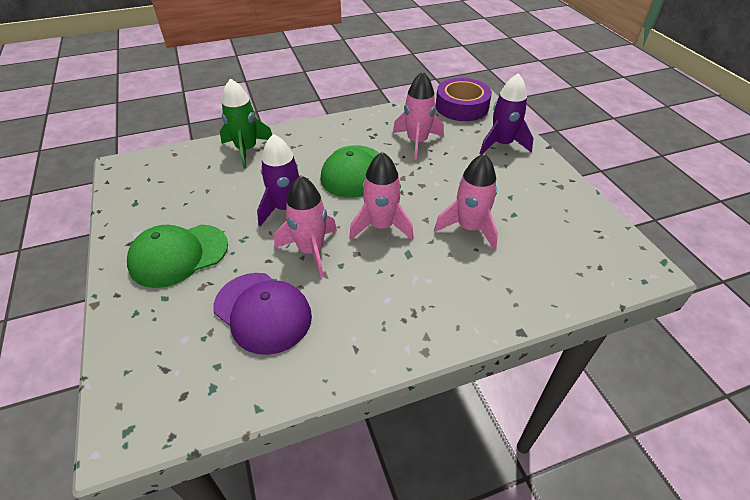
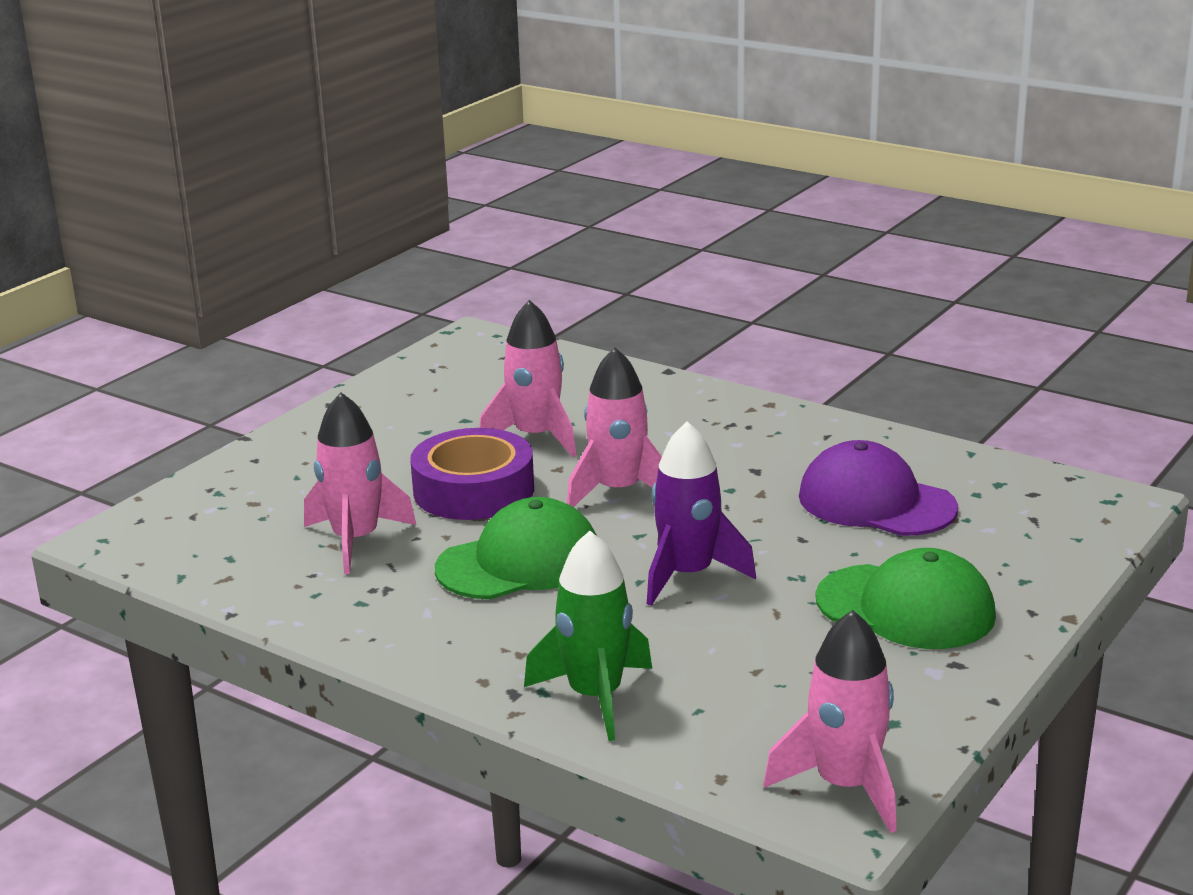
camera: 125 degrees left, 20 degrees down
(262, 312) = (876, 502): purple cap -> purple cap turned 60 degrees counterclockwise
(311, 250) = (738, 518): pink rocket -> pink rocket (845, 786)
(461, 106) = (170, 541): purple tape -> purple tape (474, 490)
(502, 144) = (279, 471): purple rocket -> none

